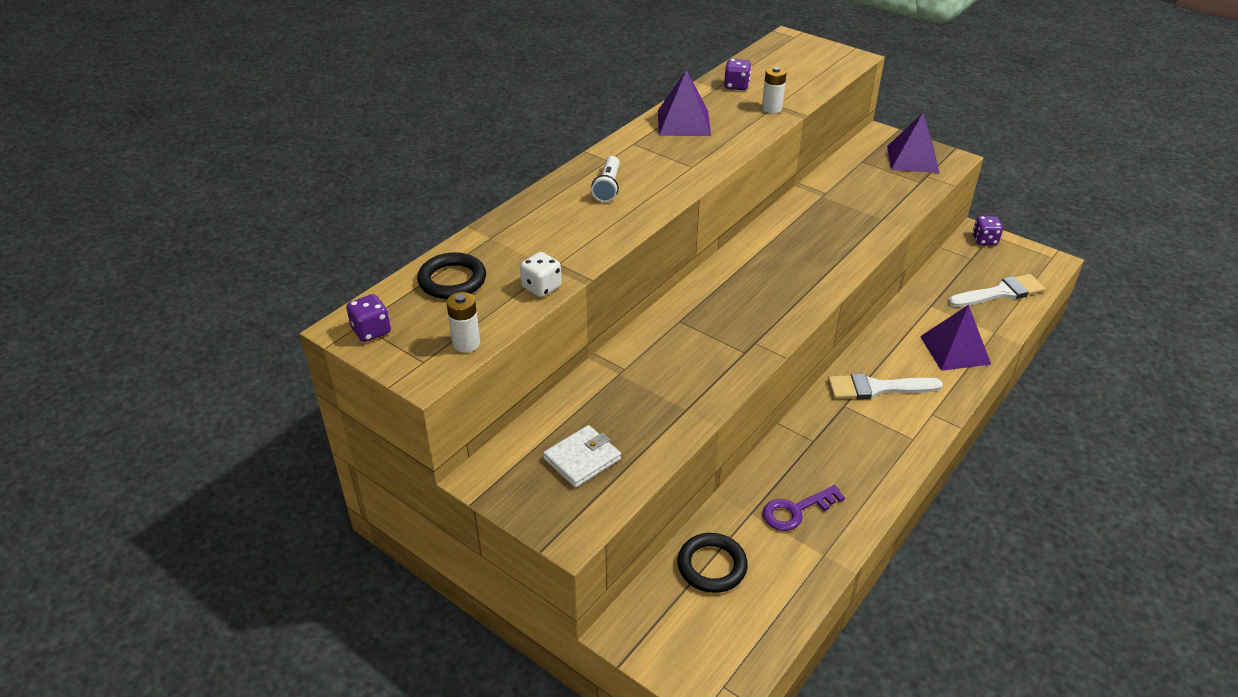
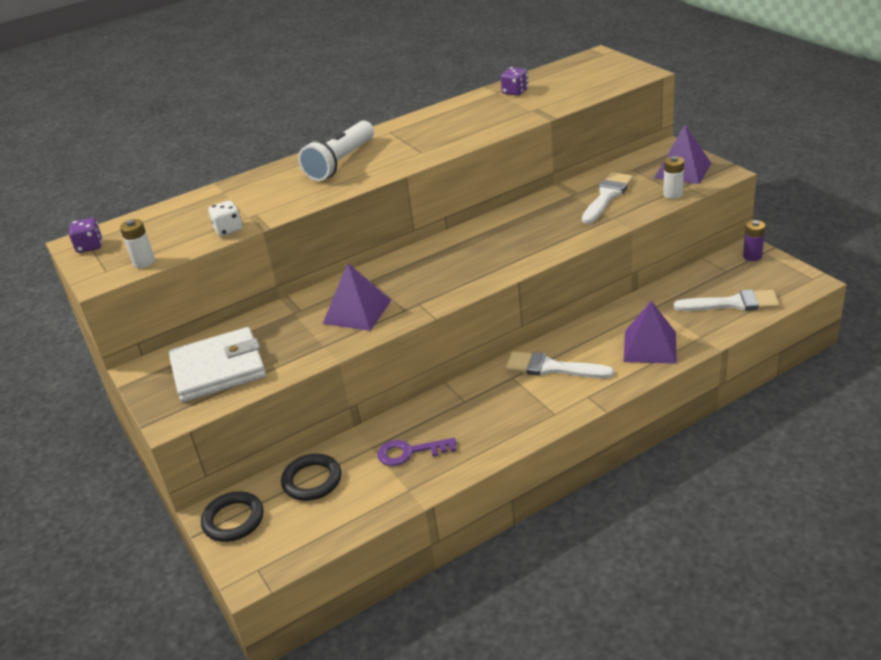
camera: 25 degrees right, 5 degrees down
(452, 280) = (171, 218): black ring -> black ring (233, 520)
(582, 459) = (218, 369): white wallet -> white wallet, size x1.72
(608, 187) = (340, 163): white flashlight -> white flashlight, size x1.72
(683, 123) = (444, 118): purple pyramid -> purple pyramid (357, 312)
(771, 108) = (529, 111): white battery -> white battery (673, 194)
(860, 194) = (607, 196): none -> white brush
(984, 240) = (752, 256): purple dice -> purple battery

